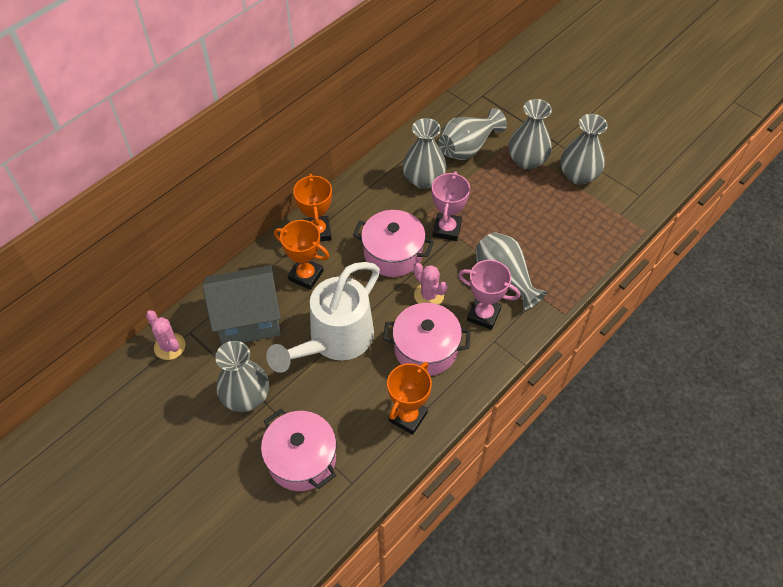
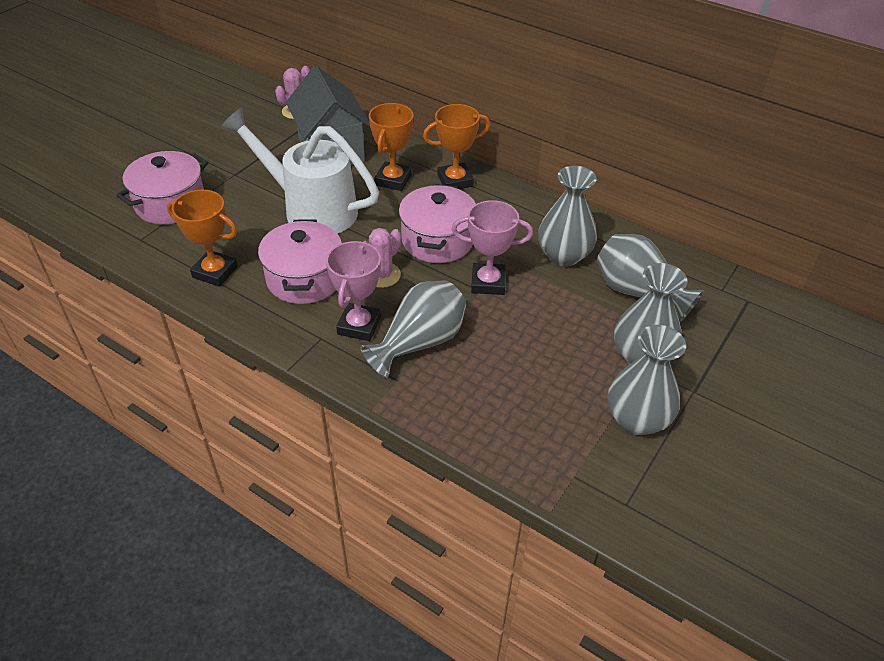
camera: 80 degrees right, 10 degrees down
(246, 397) = (242, 161): grey vase -> none

